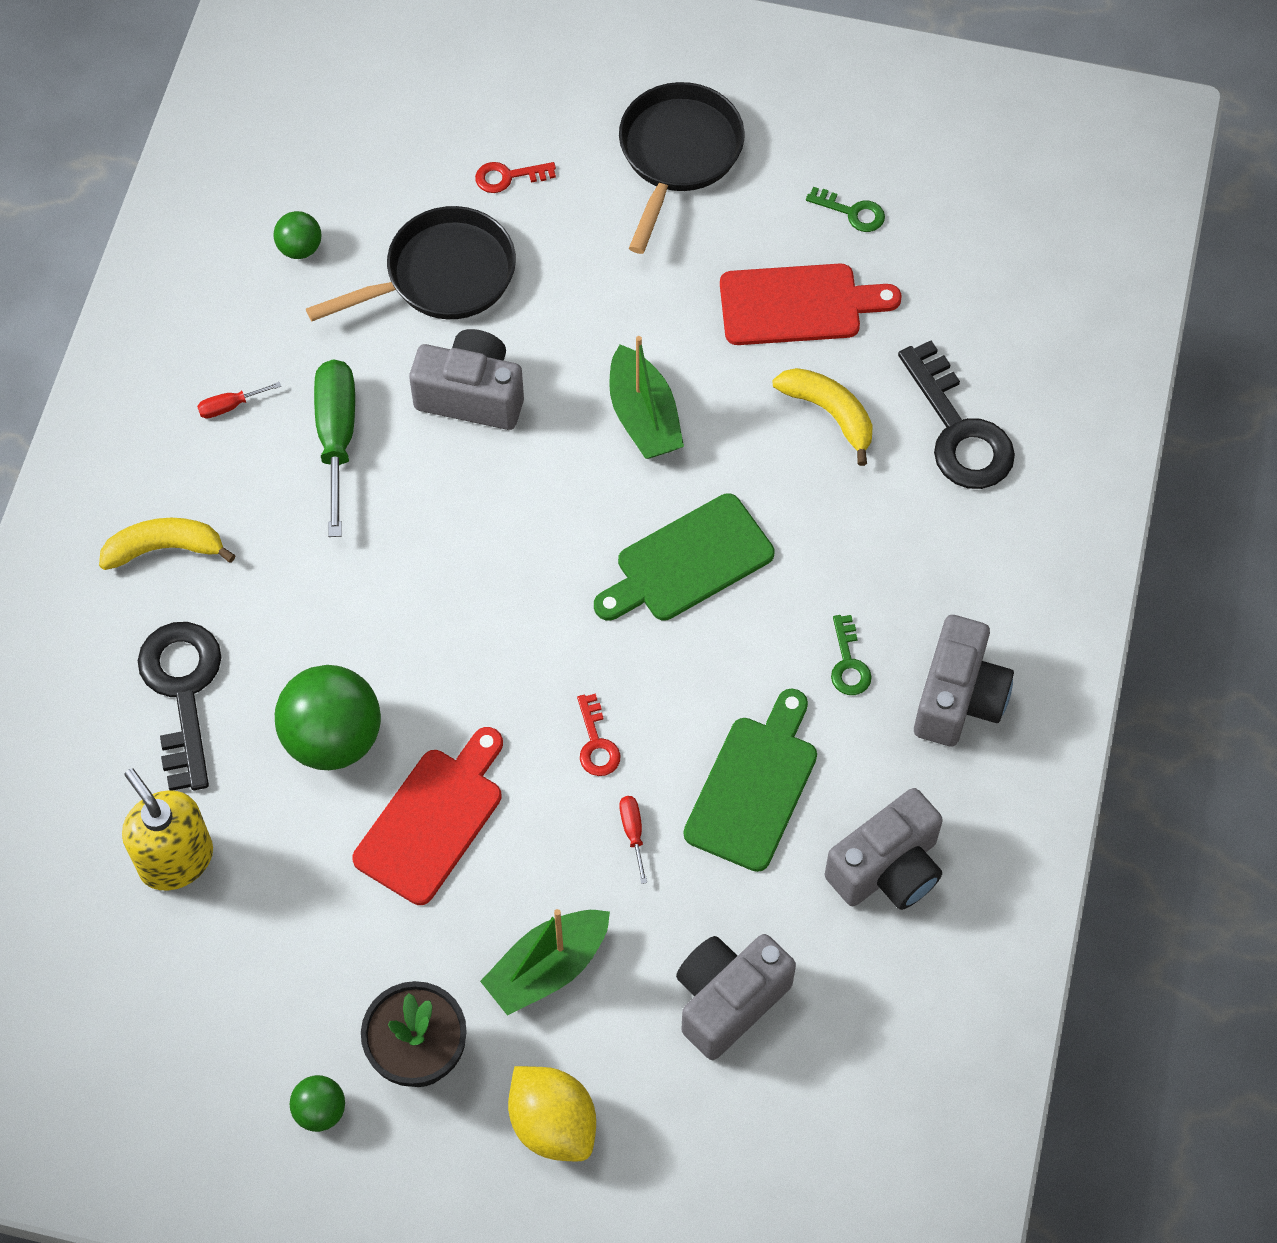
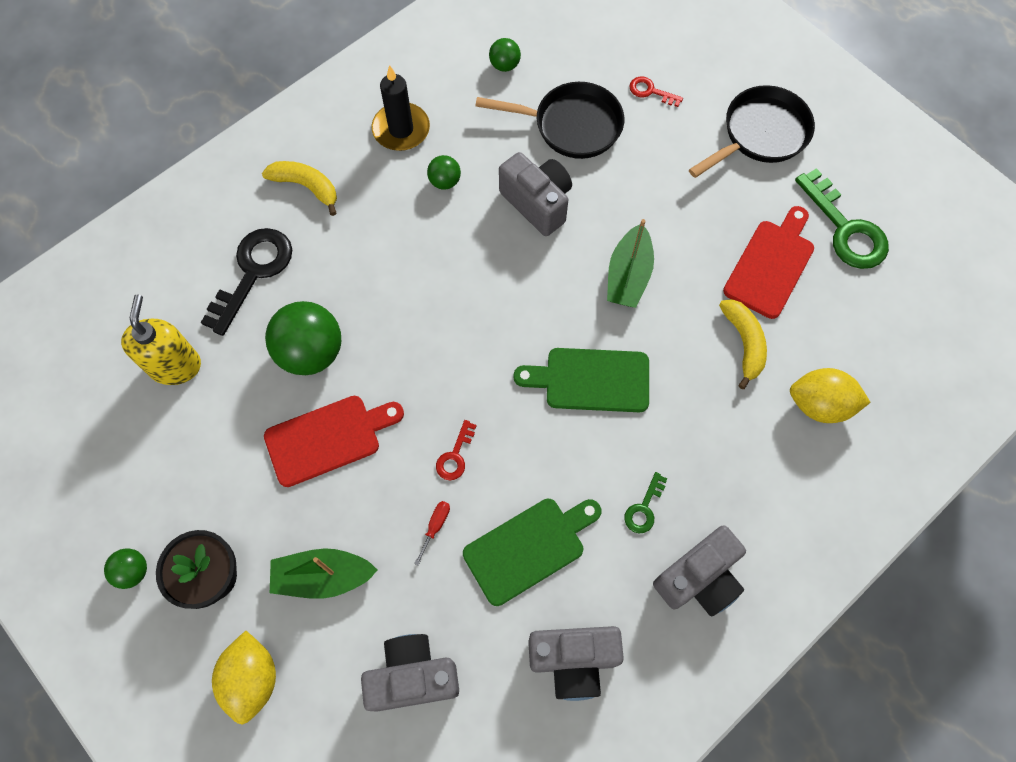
camera: 35 degrees right, 5 degrees up
(230, 406) = (401, 129): red screwdriver -> black candle
(337, 437) = (445, 181): green screwdriver -> green ball
(798, 305) = (771, 265): red cutting board -> red cutting board turned 90 degrees counterclockwise
(852, 212) = (845, 229): green key -> green key, size x2.07
(958, 431) = (819, 404): black key -> yellow lemon

